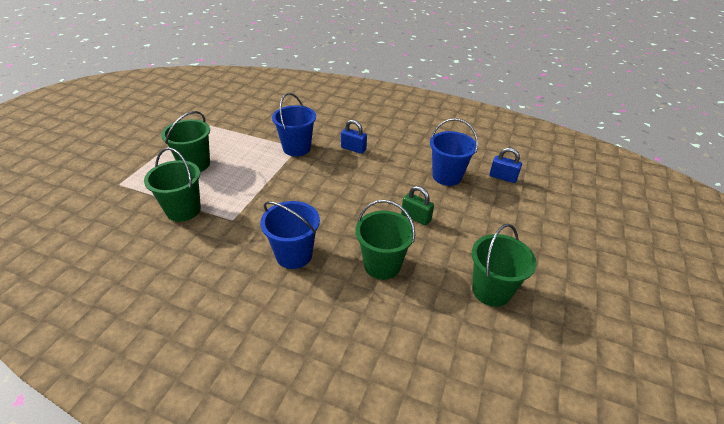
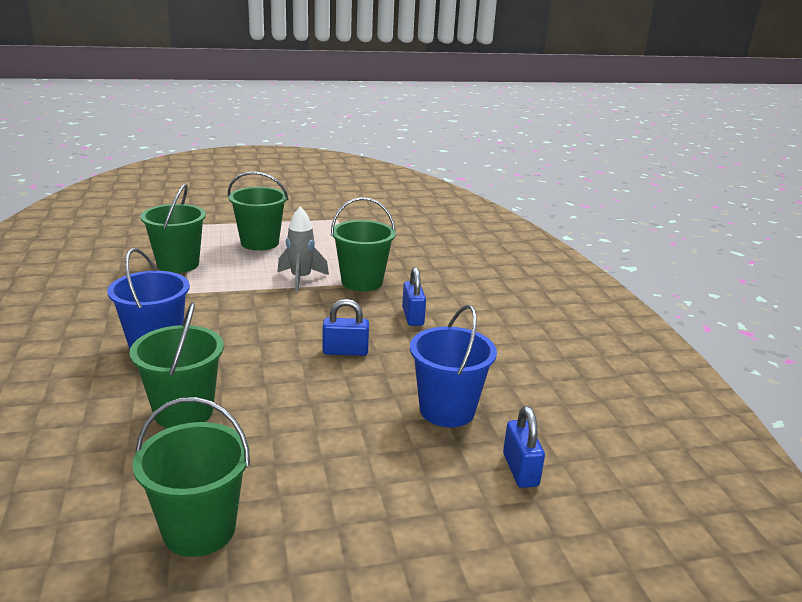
camera: 55 degrees right, 15 degrees down
(268, 167) = (301, 279): none -> grey rocket
(296, 148) = (362, 282): blue bucket -> green bucket
(368, 184) = (345, 351): none -> blue padlock
(416, 217) = (311, 410): green padlock -> none

